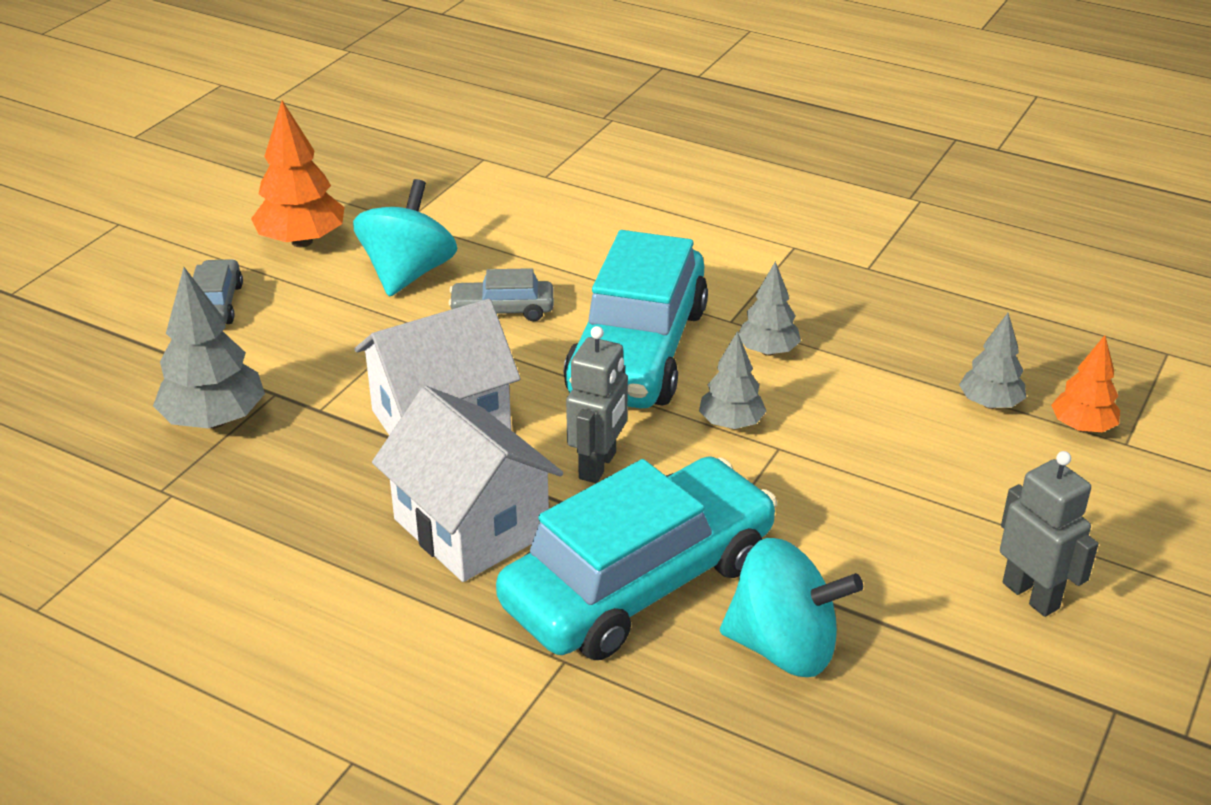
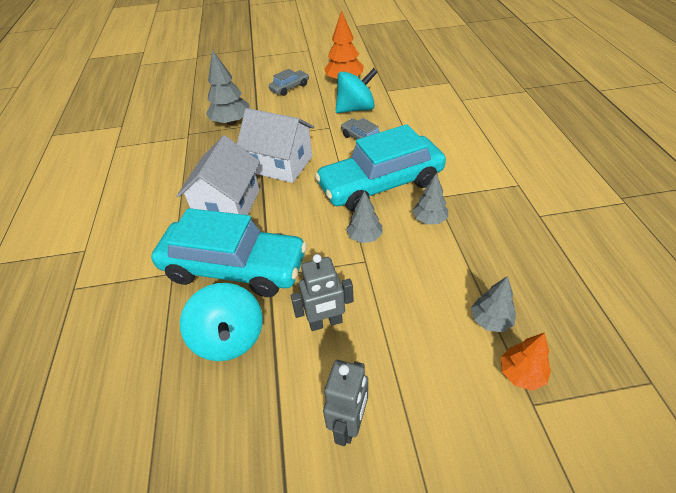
camera: 55 degrees right, 10 degrees up
(598, 466) = (295, 216): grey robot -> grey robot (325, 322)

